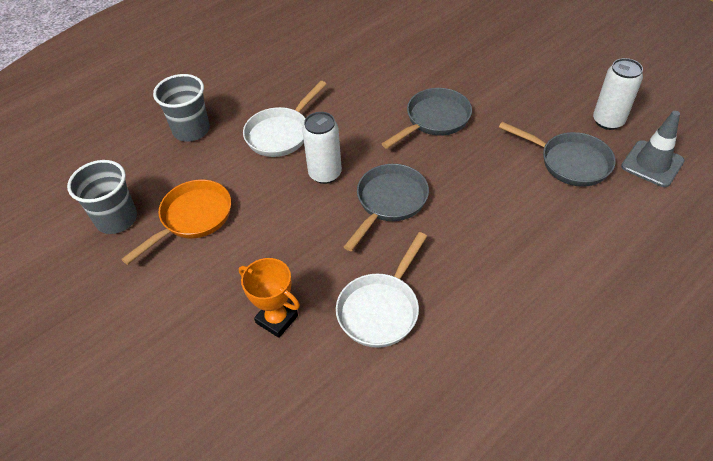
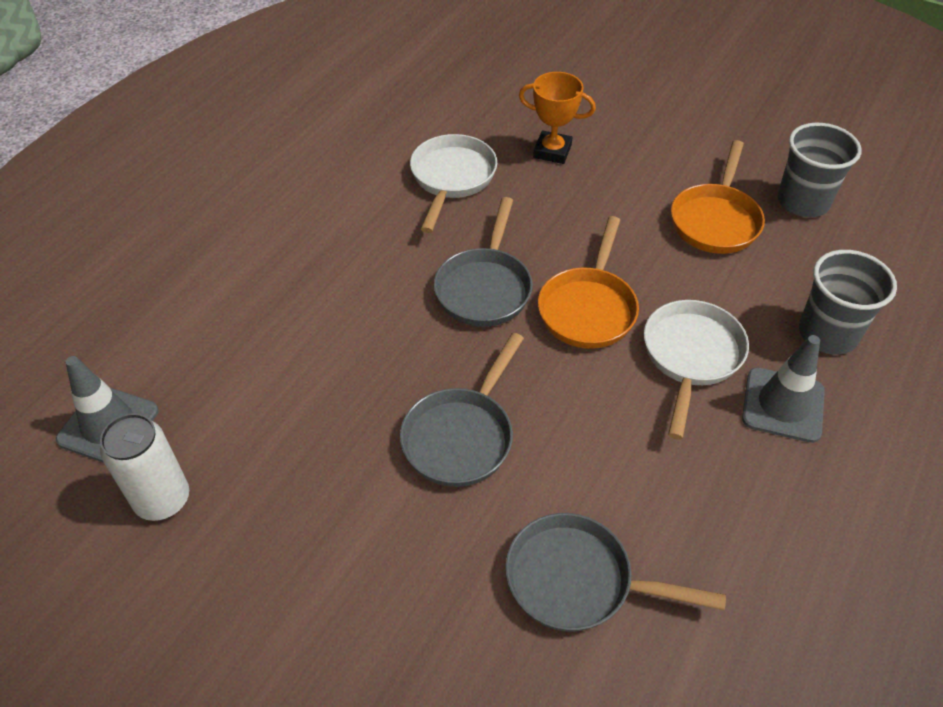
camera: 160 degrees right, 0 degrees up
(250, 102) = (783, 405): none -> grey traffic cone
(325, 174) = (588, 308): white can -> orange pan
(569, 162) = (237, 401): grey pan -> grey pan (578, 580)

